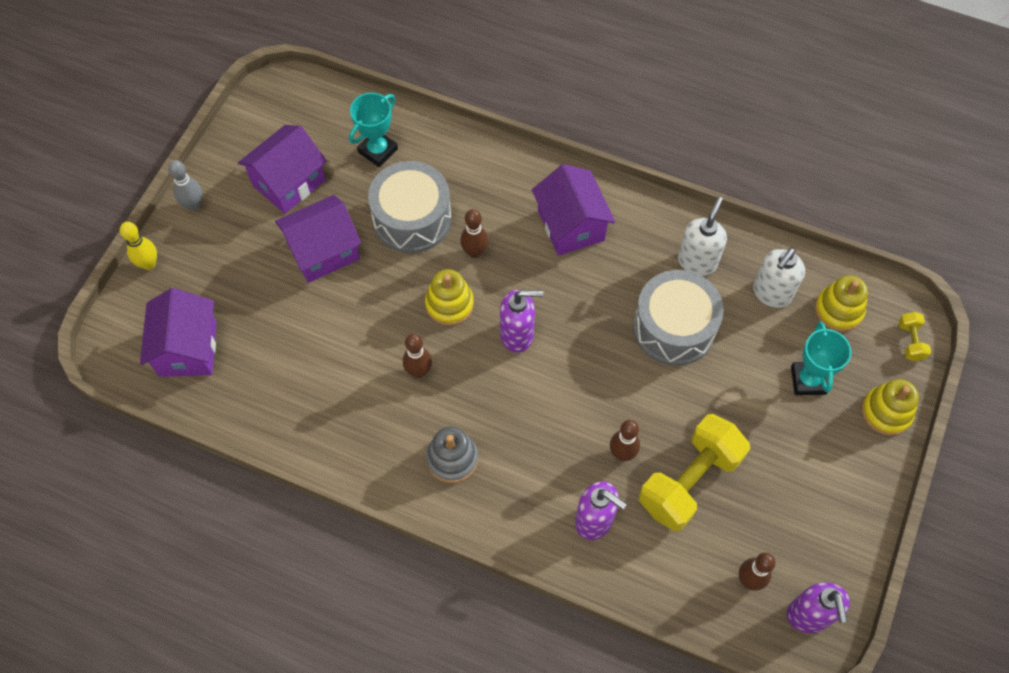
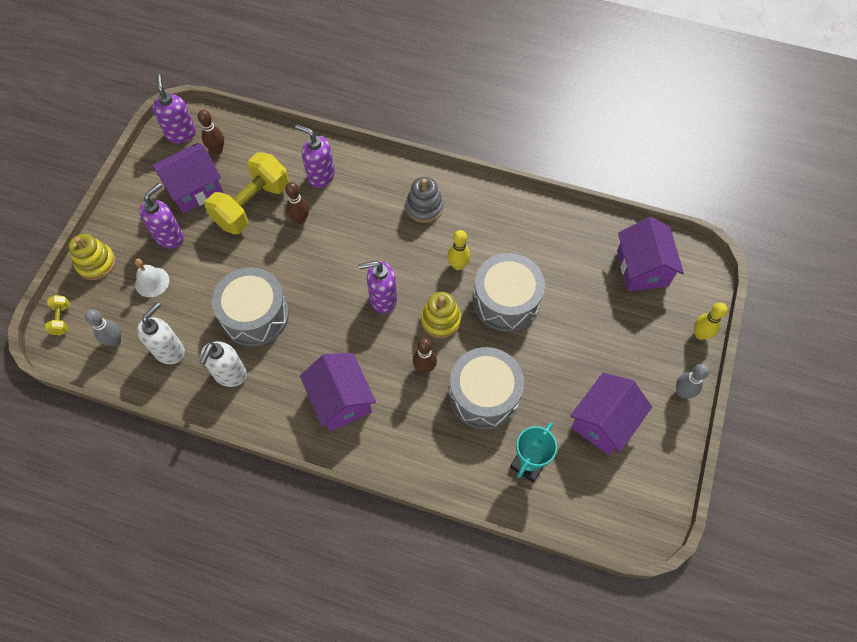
camera: 175 degrees right, 0 degrees up
(323, 251) = (555, 357): purple house -> purple house (194, 189)
(367, 321) = (506, 301): none -> grey drum
(419, 371) = (458, 265): brown bowling pin -> yellow bowling pin
(796, 442) = (169, 237): none -> purple soap dispenser
(808, 380) = (152, 282): turquoise trophy -> white bell
(838, 310) = (115, 341): yellow stacking toy -> grey bowling pin

